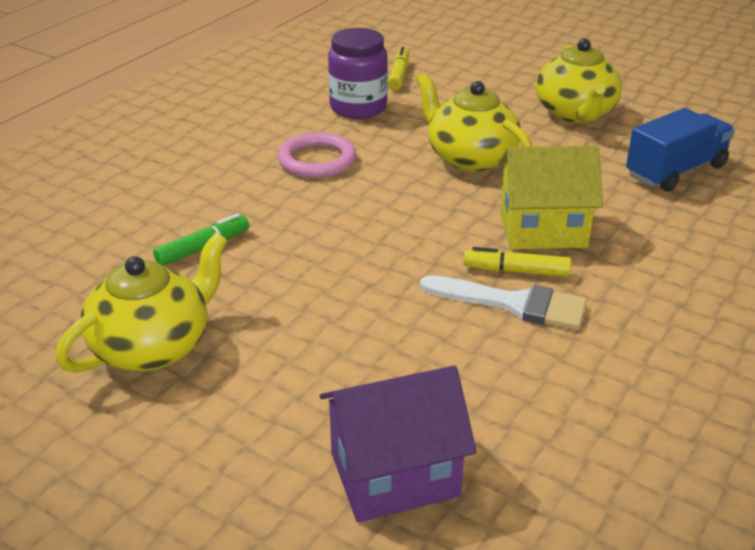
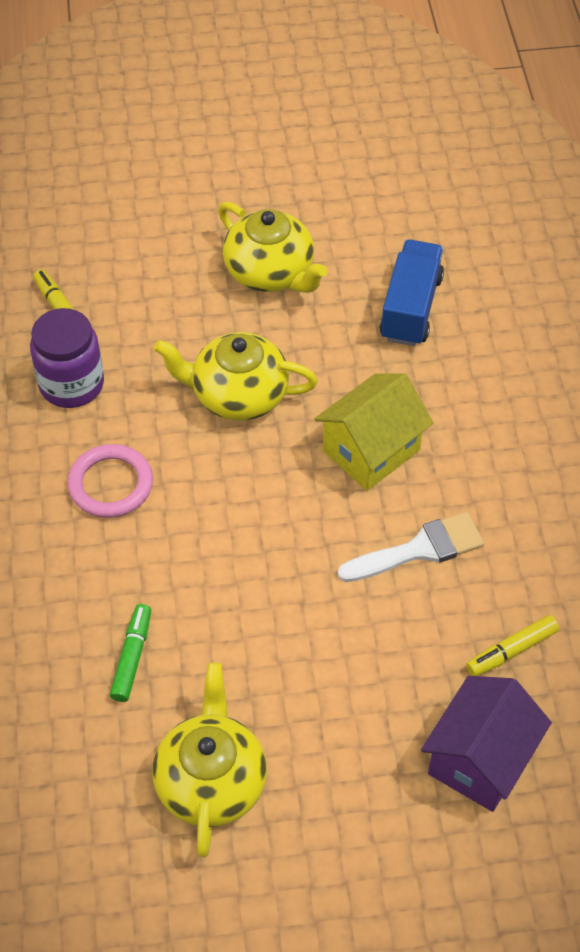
camera: 40 degrees left, 20 degrees up
(516, 271) = (392, 513): yellow marker -> yellow marker (511, 651)

